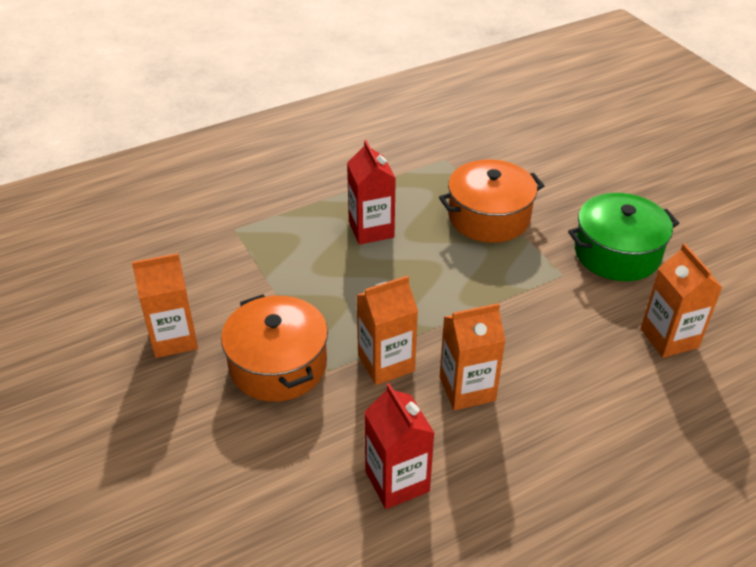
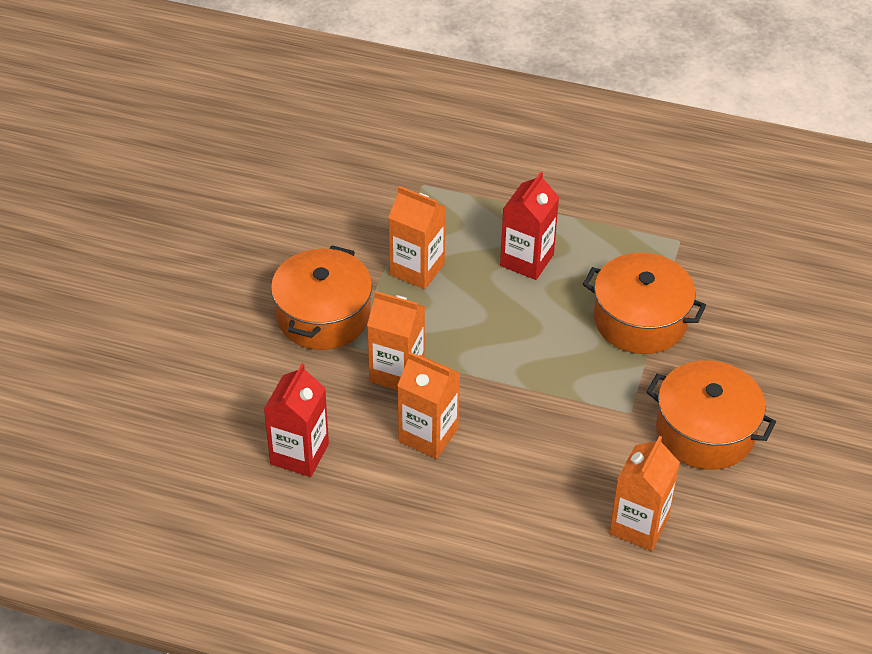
camera: 45 degrees right, 5 degrees up
(174, 338) = (279, 243): orange carton -> orange carton (417, 269)
(617, 253) = (705, 431): green pot -> orange pot

